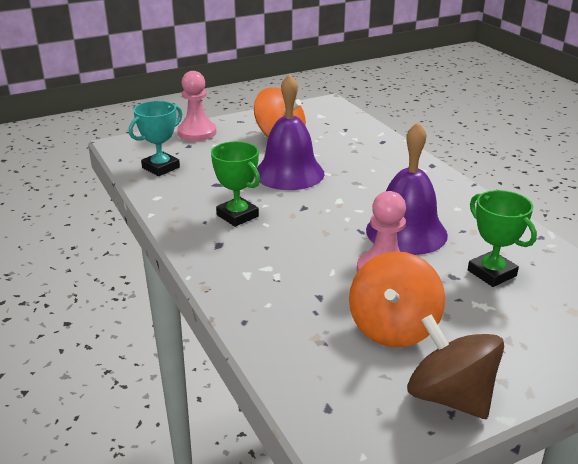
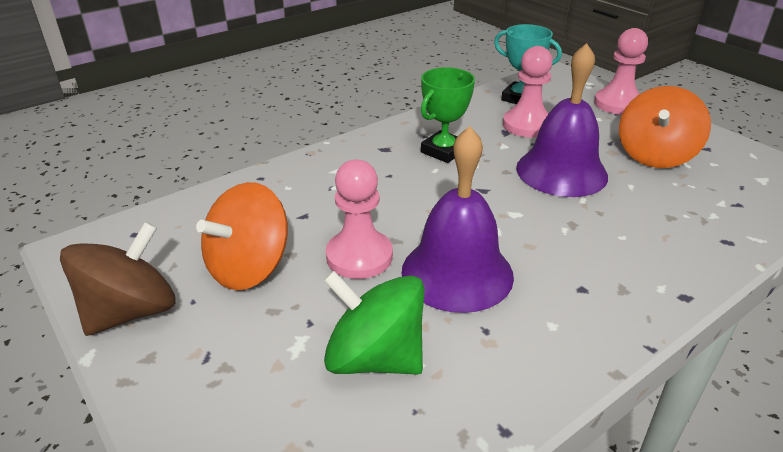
camera: 80 degrees right, 5 degrees up
(211, 173) = (527, 125): none -> pink pawn
(393, 328) = (249, 268): orange spinning top -> orange spinning top turned 60 degrees counterclockwise
(492, 273) = (375, 357): green trophy -> green spinning top

